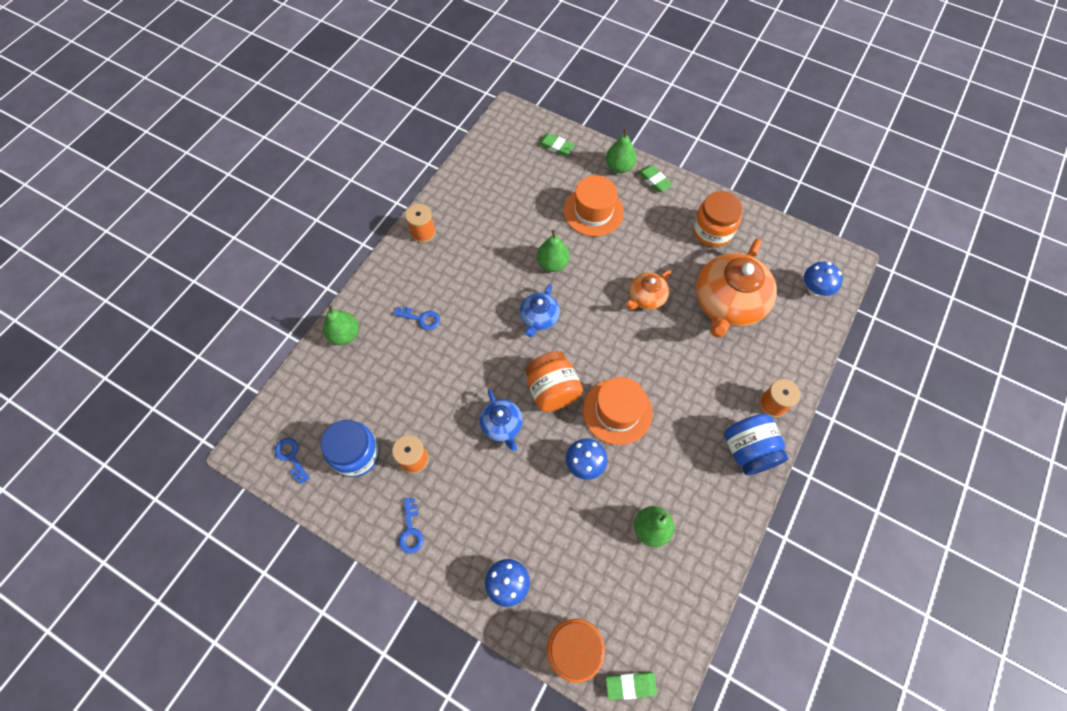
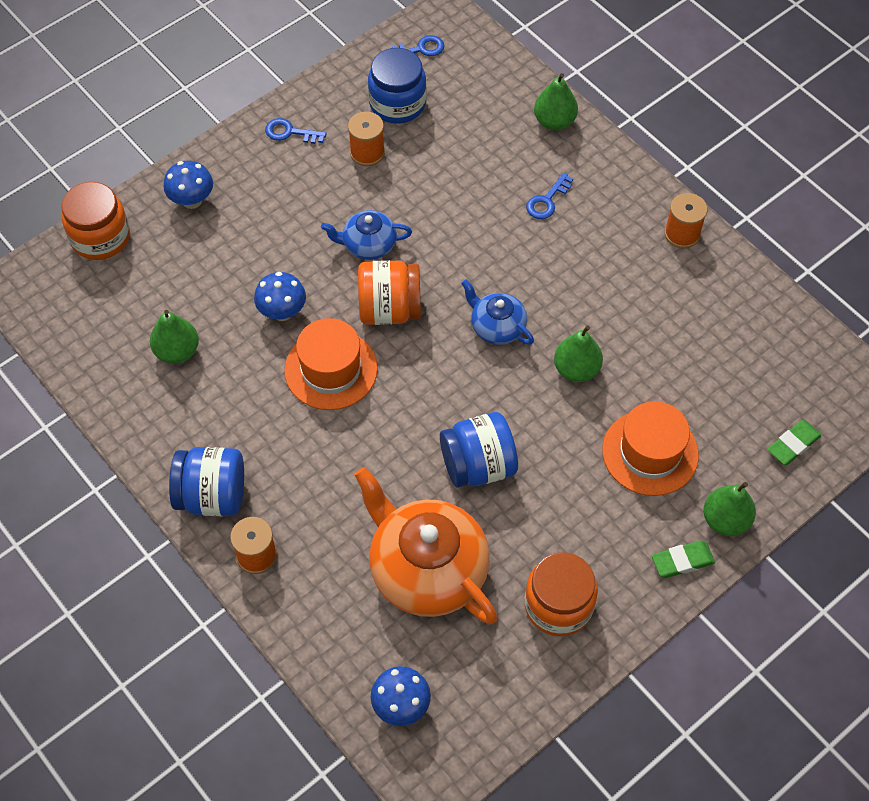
camera: 110 degrees right, 5 degrees down
(630, 685) = (41, 274): green eraser -> none
(646, 297) = (478, 465): orange teapot -> blue jar

